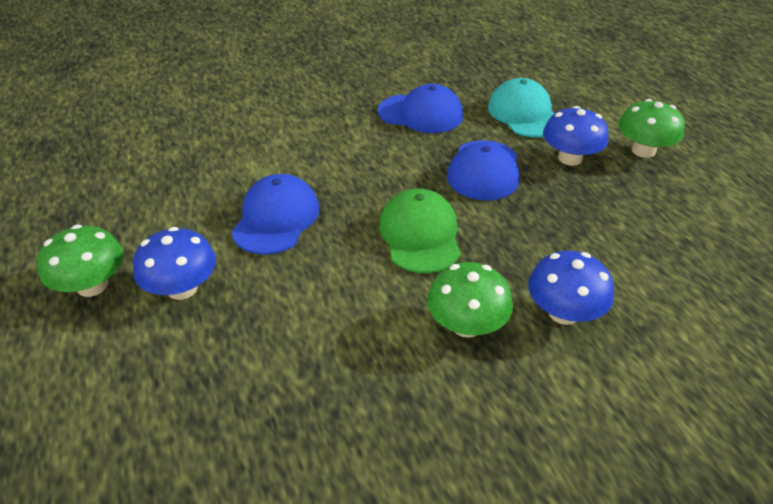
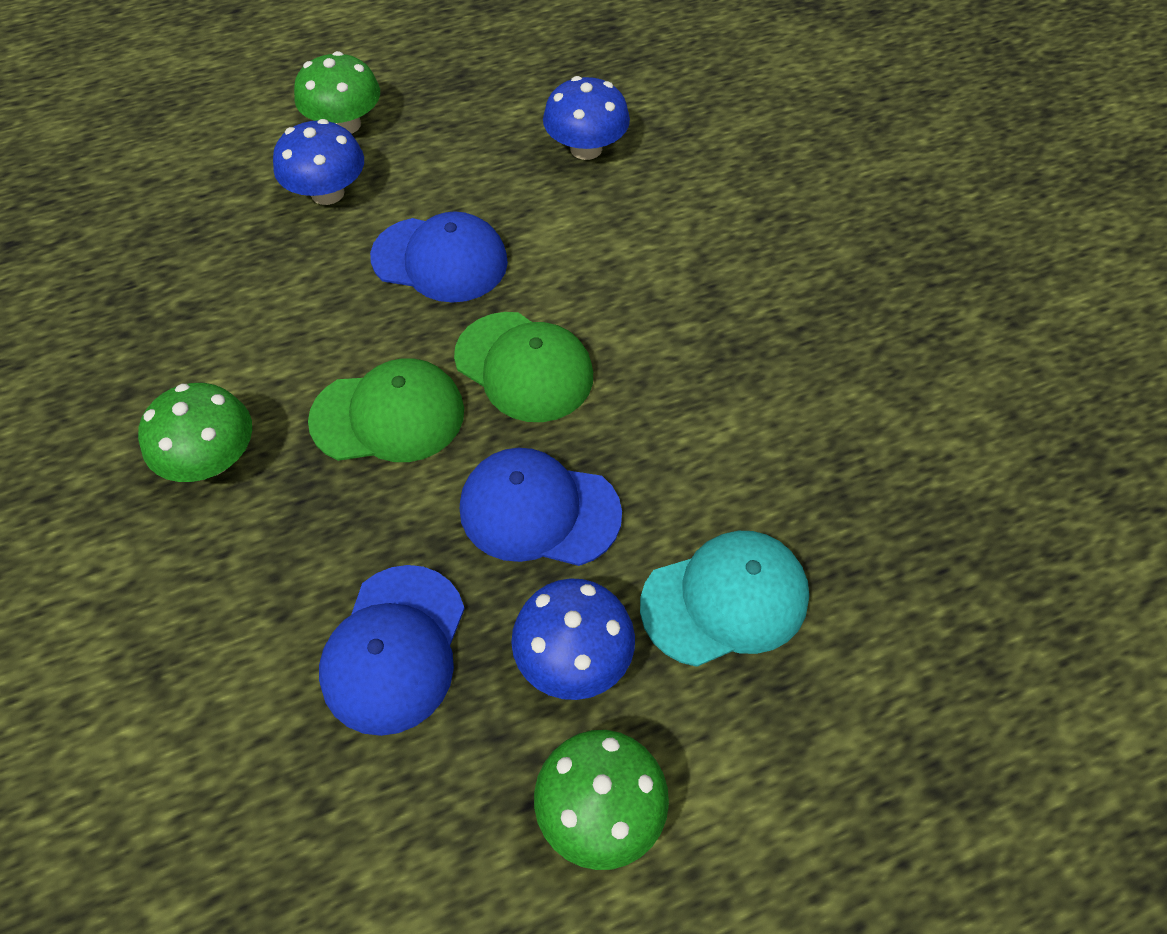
camera: 90 degrees right, 15 degrees up
(378, 178) = (524, 367): none -> green cap
(420, 114) = (712, 427): blue cap -> blue cap (394, 649)
(563, 312) = (206, 576): blue mushroom -> blue mushroom (586, 148)

